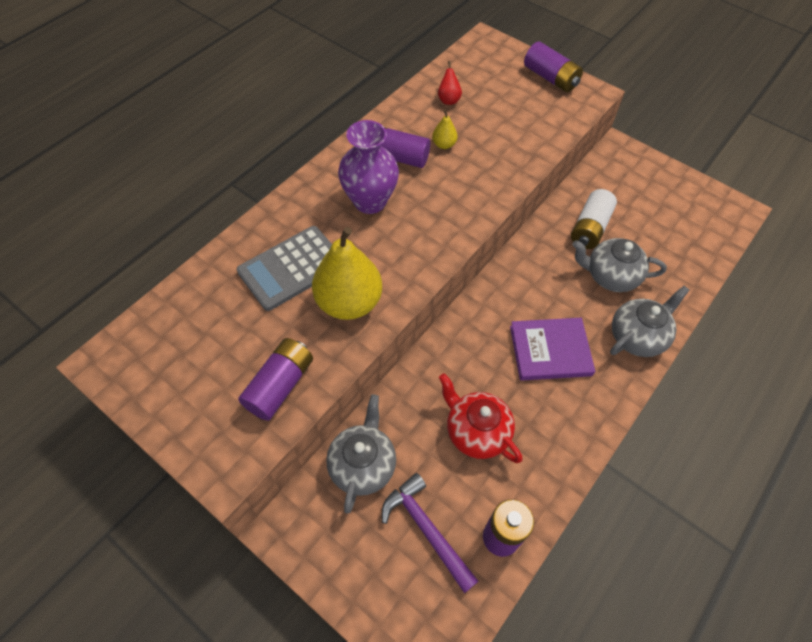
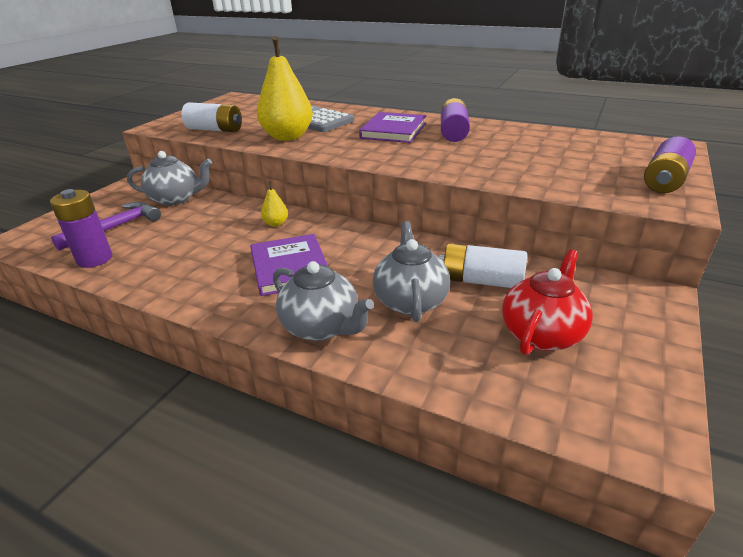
camera: 80 degrees right, 25 degrees down
(280, 385) = (215, 130): purple battery -> white battery
(370, 201) = (393, 131): purple vase -> purple book
(444, 144) = (487, 145): yellow pear -> yellow pear (276, 223)
(448, 100) = (553, 141): red pear -> none
(476, 431) = (198, 238): red teapot -> red teapot (542, 333)

